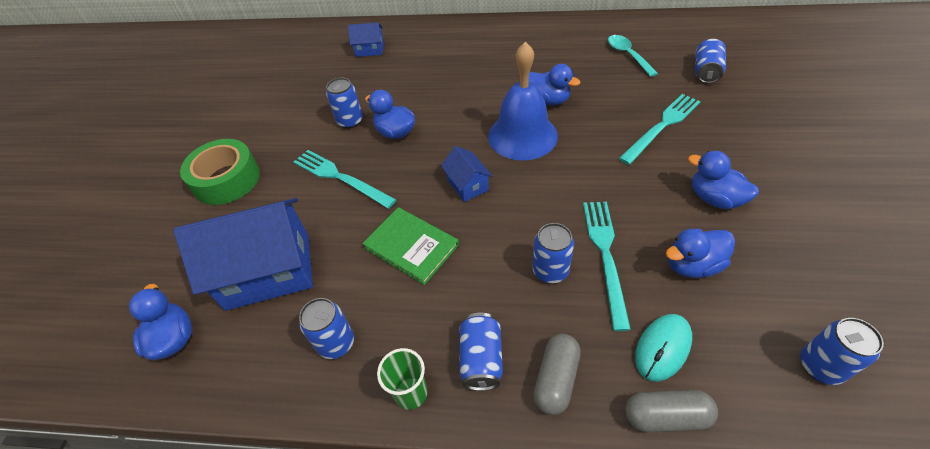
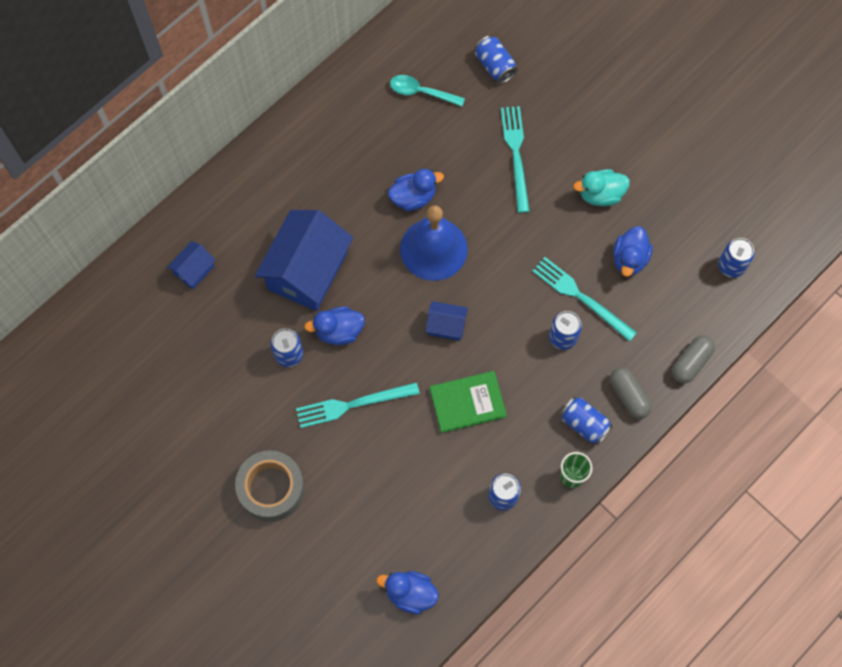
camera: 55 degrees left, 20 degrees up
(227, 180) = (271, 488): green tape -> grey tape
(268, 271) = (404, 506): blue house -> blue house (307, 271)
(663, 348) = (659, 327): turquoise mouse -> none
(714, 198) = (600, 194): blue duck -> turquoise duck

